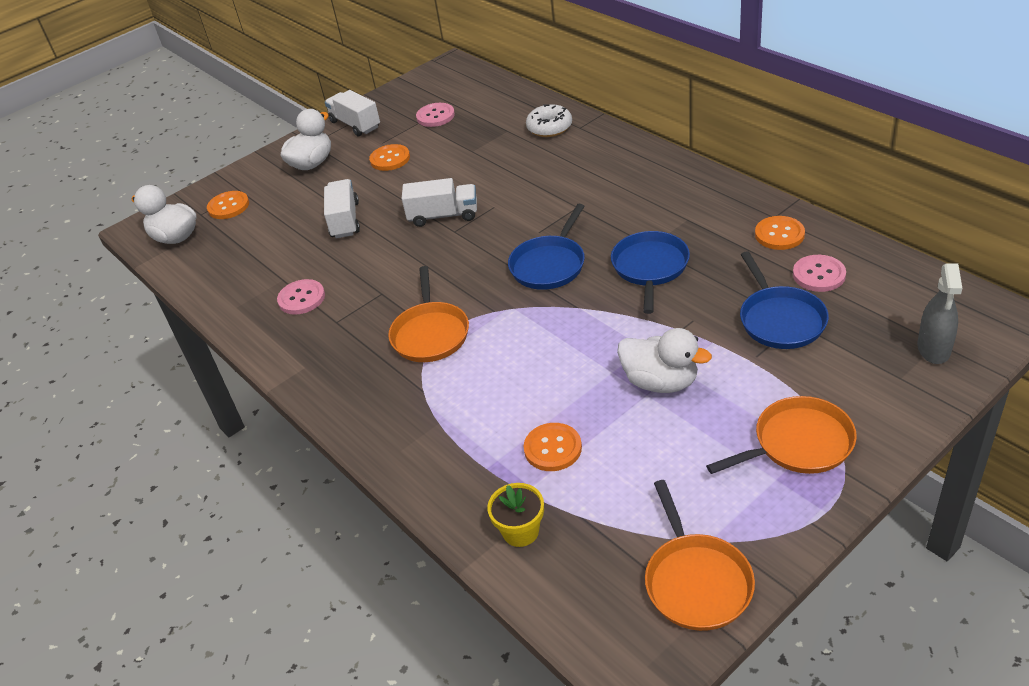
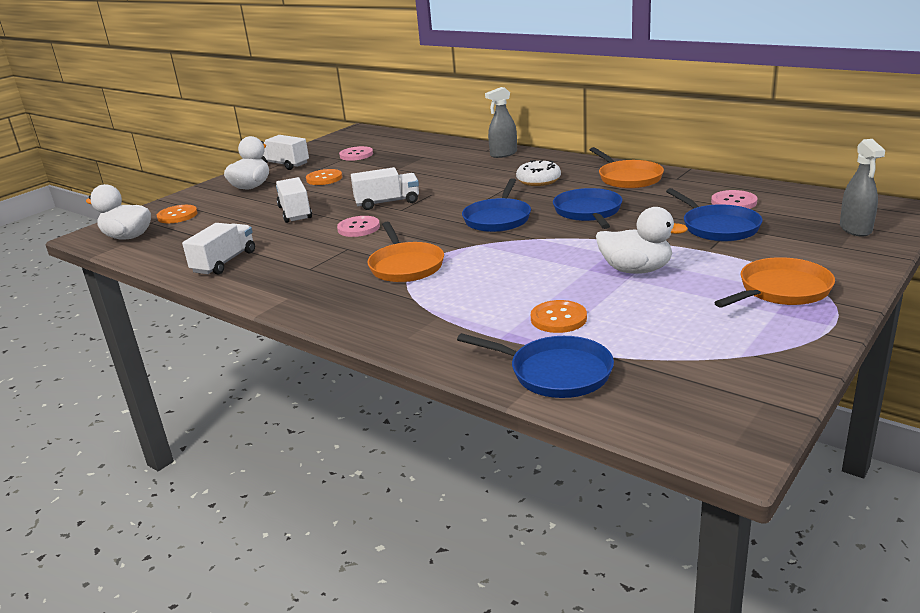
camera: 15 degrees left, 15 degrees down
(258, 297) = (224, 262): none -> white truck
(301, 298) = (269, 259): pink button -> pink button (358, 228)
(520, 531) = (555, 373): yellow flower pot -> blue pan
(549, 128) = (460, 152): white donut -> white donut (538, 180)
(596, 138) = (503, 154): none -> grey spray bottle
(696, 581) = (745, 382): orange pan -> orange pan (628, 178)
(779, 234) = (687, 186): orange button -> none

